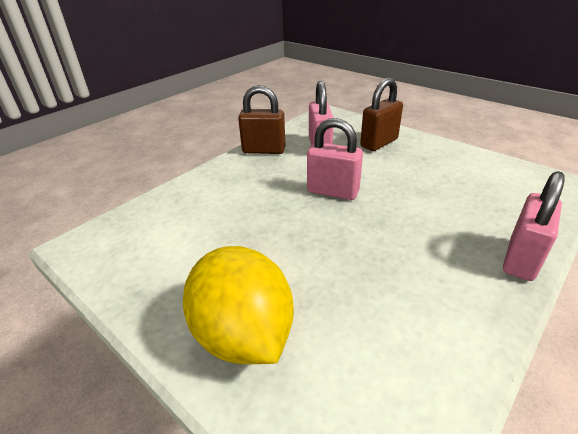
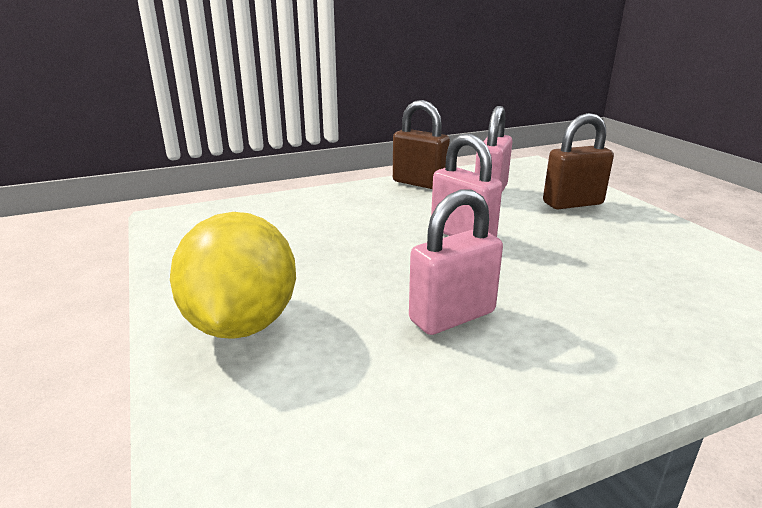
camera: 25 degrees right, 10 degrees down
(521, 259) = (660, 364): pink padlock -> pink padlock (452, 316)

